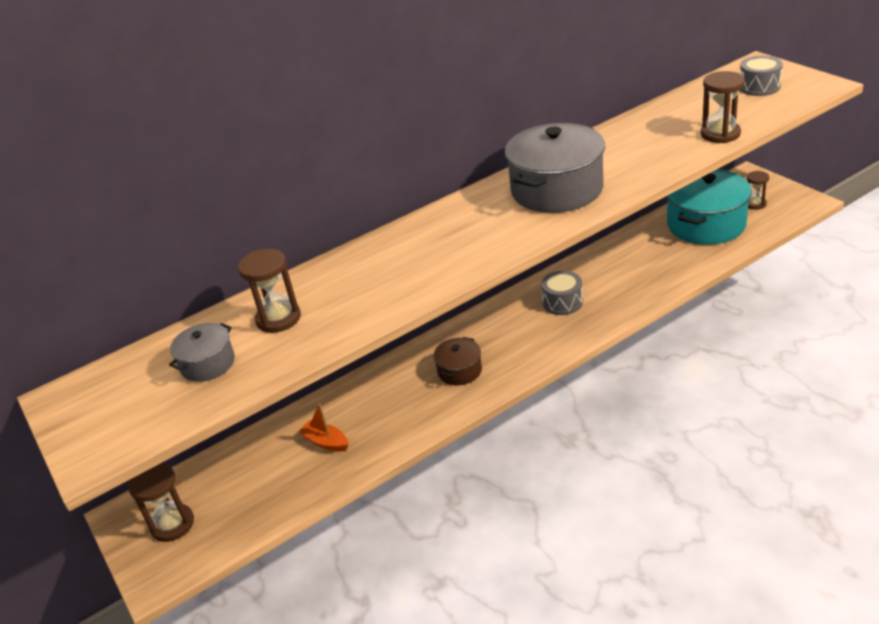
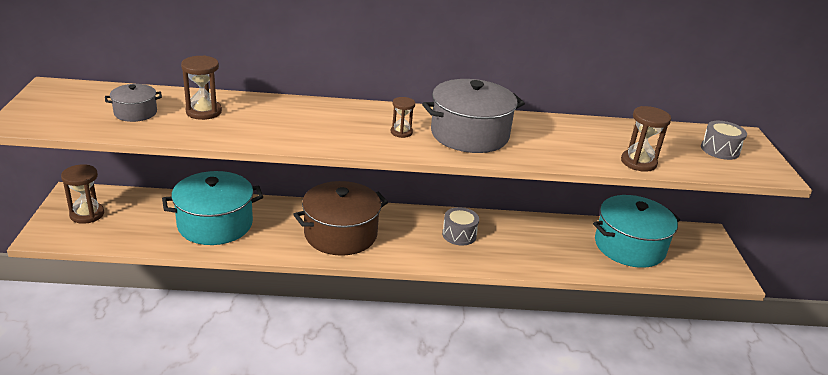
camera: 25 degrees right, 5 degrees down
(326, 442) = (215, 224): orange boat -> turquoise pot
(459, 371) = (340, 234): brown pot -> brown pot, size x1.97
(755, 204) = (687, 255): brown hourglass -> brown hourglass (401, 132)

